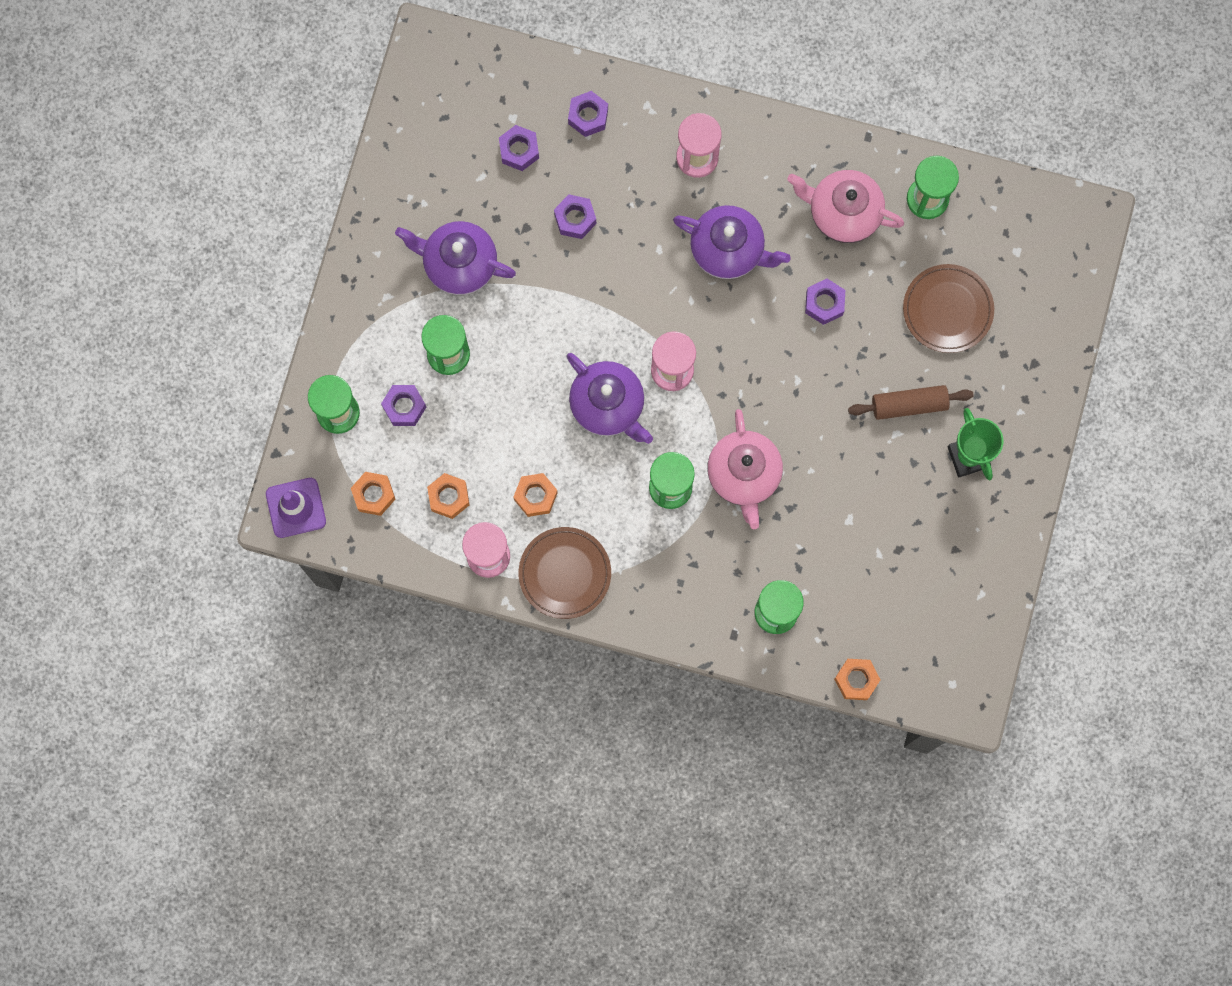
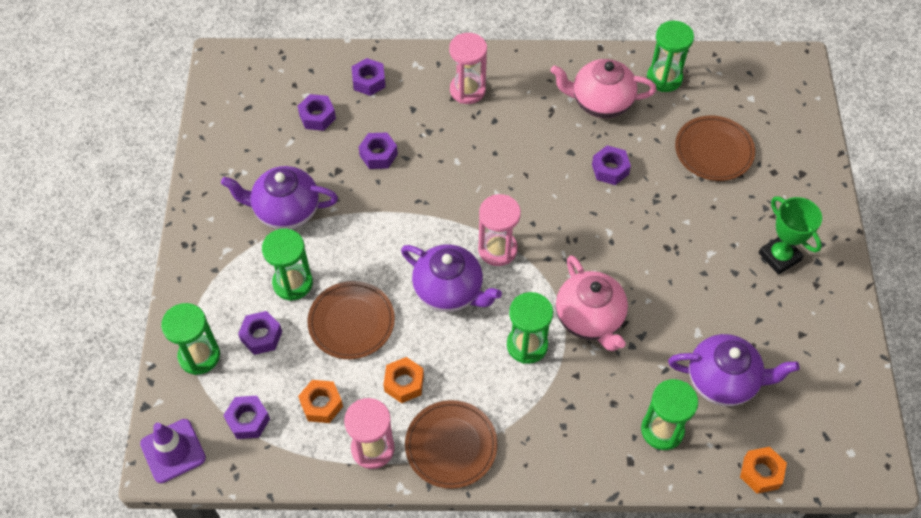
camera: 15 degrees left, 20 degrees down
(374, 495) = (248, 420): orange nut -> purple nut
(499, 415) = (351, 322): none -> brown plate
(728, 250) = (515, 149): purple teapot -> purple teapot (723, 380)
(909, 405) = (712, 228): brown rolling pin -> none

